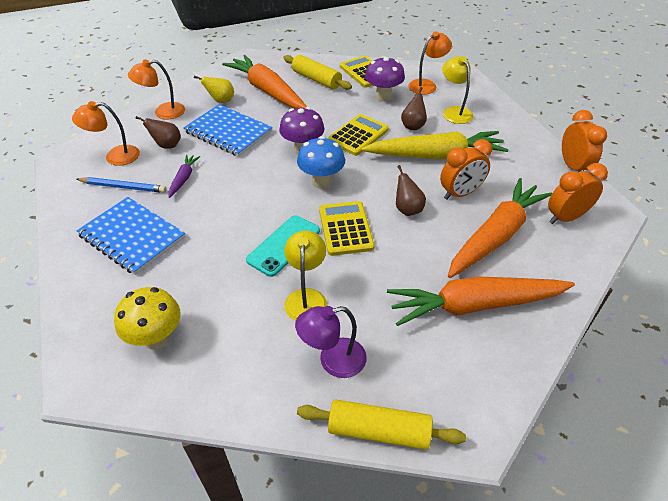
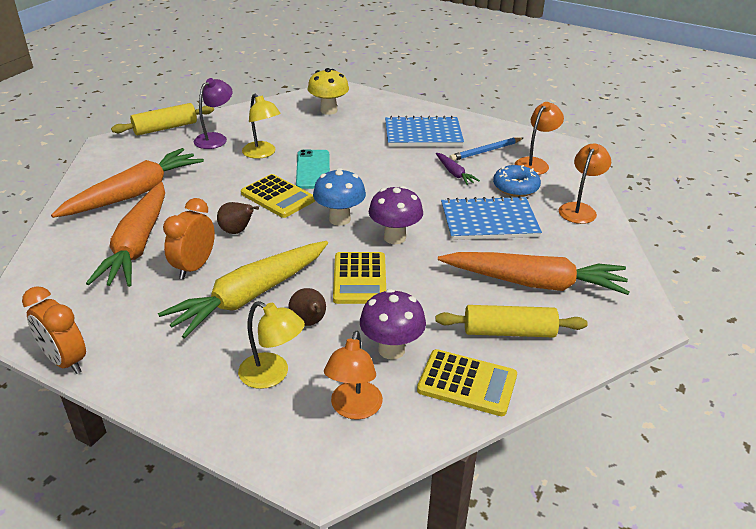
camera: 140 degrees right, 10 degrees down
(167, 145) = (515, 187): brown pear -> blue donut
(221, 101) = (556, 246): yellow pear -> none
(565, 217) = (66, 291): orange clock -> none

